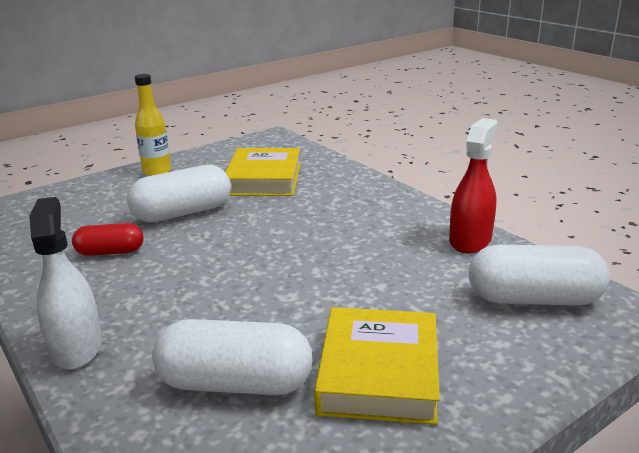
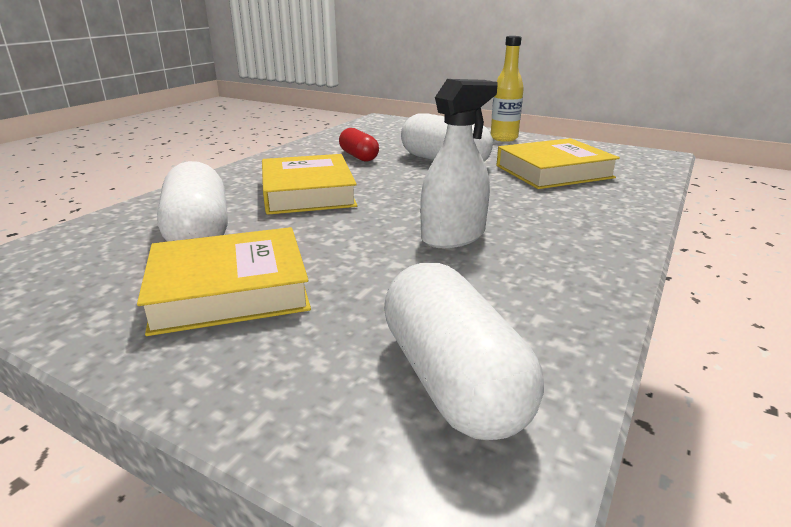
camera: 65 degrees right, 0 degrees up
(76, 347) = (230, 178): white spray bottle -> white spray bottle (453, 236)
(187, 301) = (307, 192): none -> yellow book
(470, 240) = (570, 304): red spray bottle -> none

